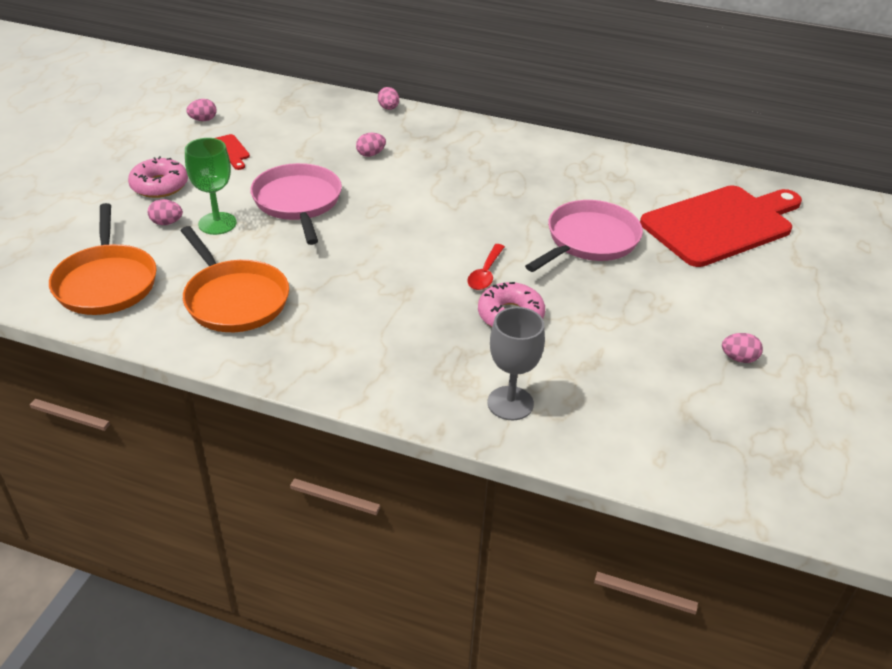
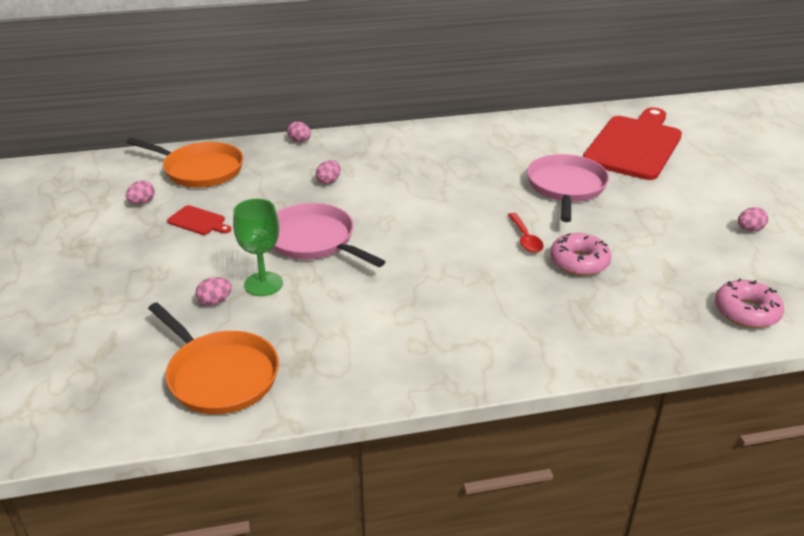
camera: 30 degrees left, 5 degrees down
(159, 186) = (168, 272): pink donut -> pink donut (746, 312)
(234, 299) = (356, 339): orange pan -> orange pan (200, 170)
(510, 403) = (654, 324): grey goblet -> none

